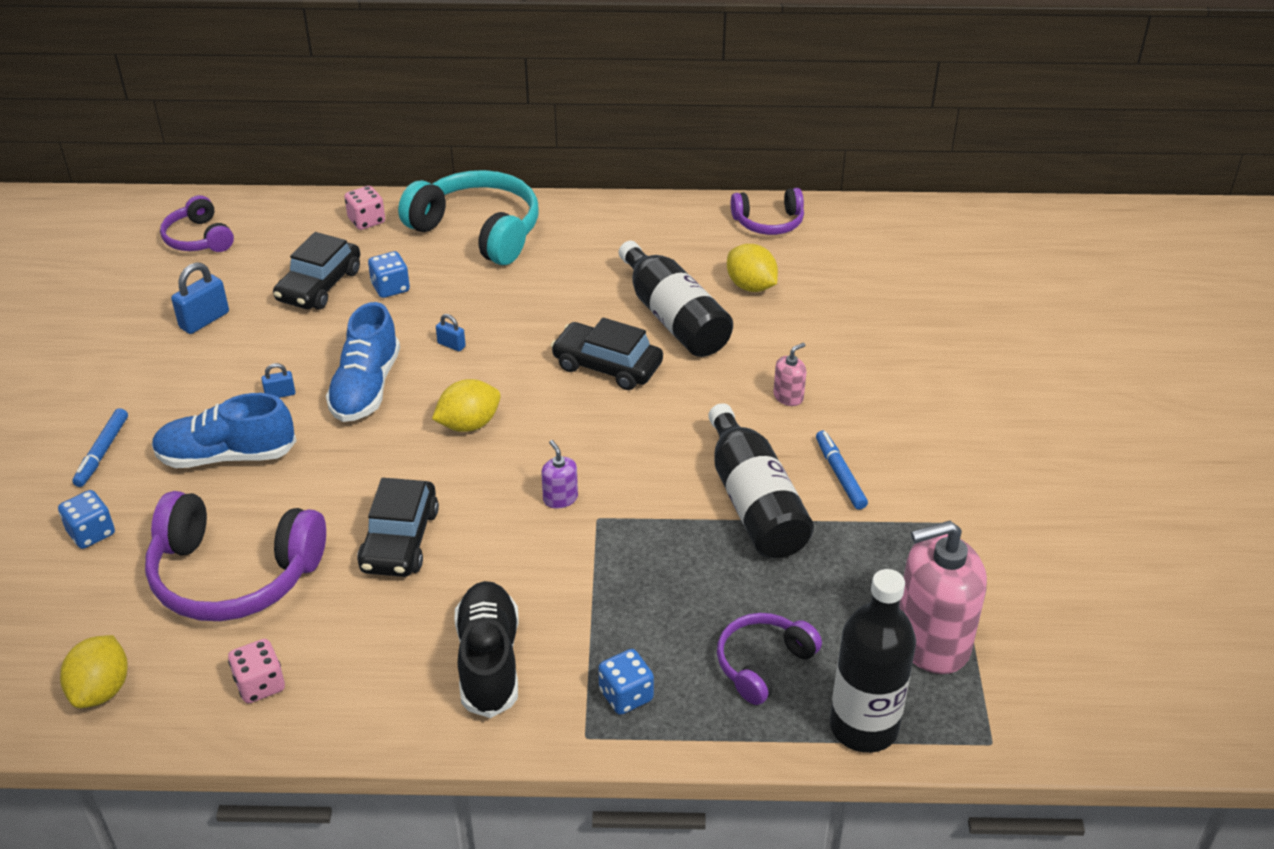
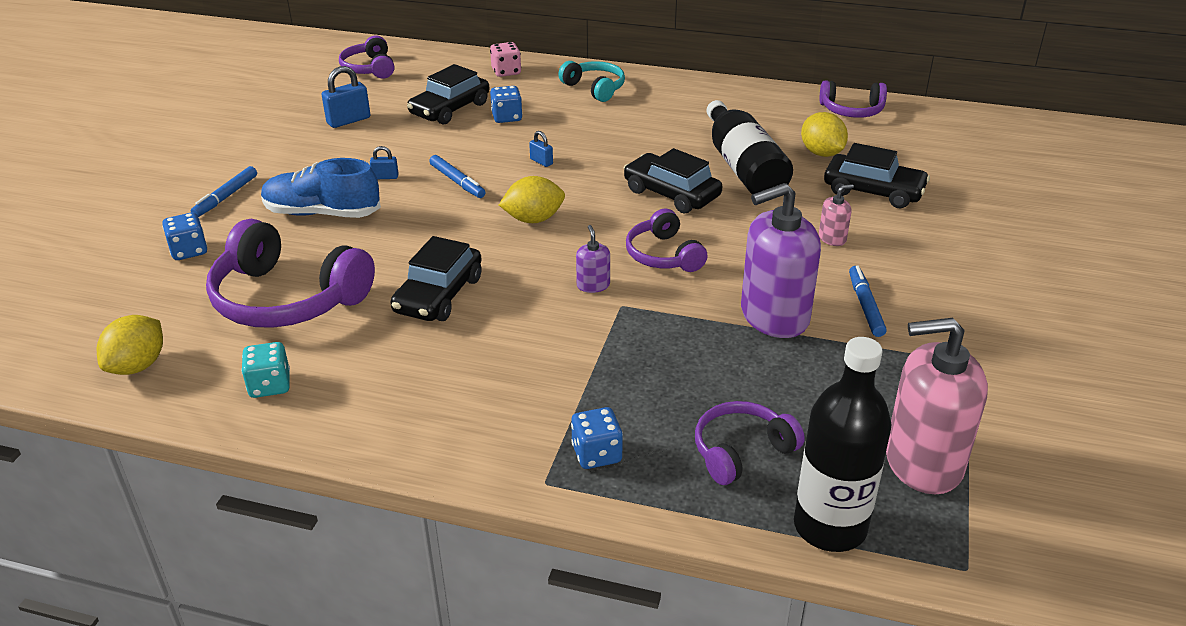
camera: 15 degrees right, 5 degrees down
(260, 685) = (270, 385): pink dice -> turquoise dice
(366, 387) = (457, 182): blue shoe -> blue marker
(478, 231) = (594, 88): turquoise headphones -> turquoise headphones, size x0.56
(489, 661) = (478, 402): black shoe -> none
(622, 447) = (663, 255): none -> purple headphones
(754, 503) = (774, 316): black bottle -> purple soap dispenser
(815, 329) = (873, 191): none -> black car

